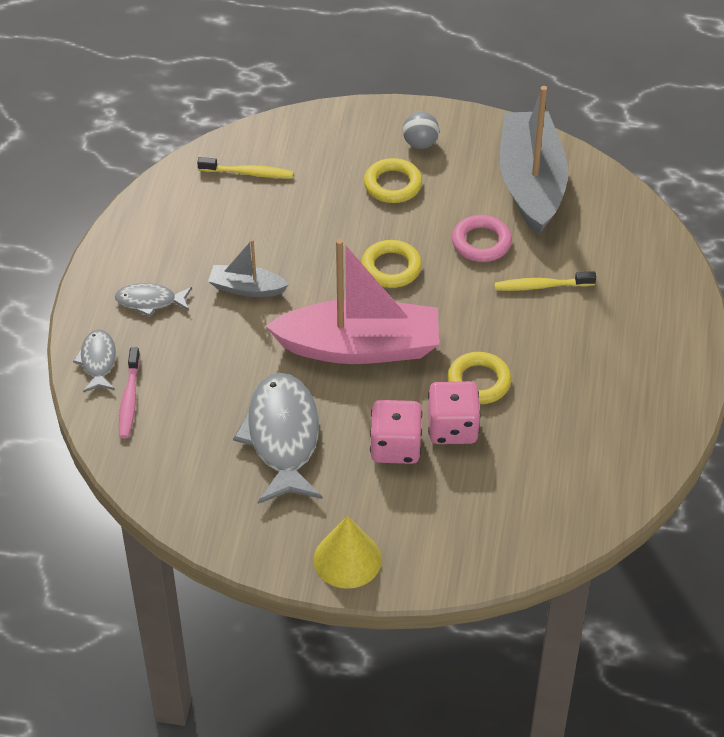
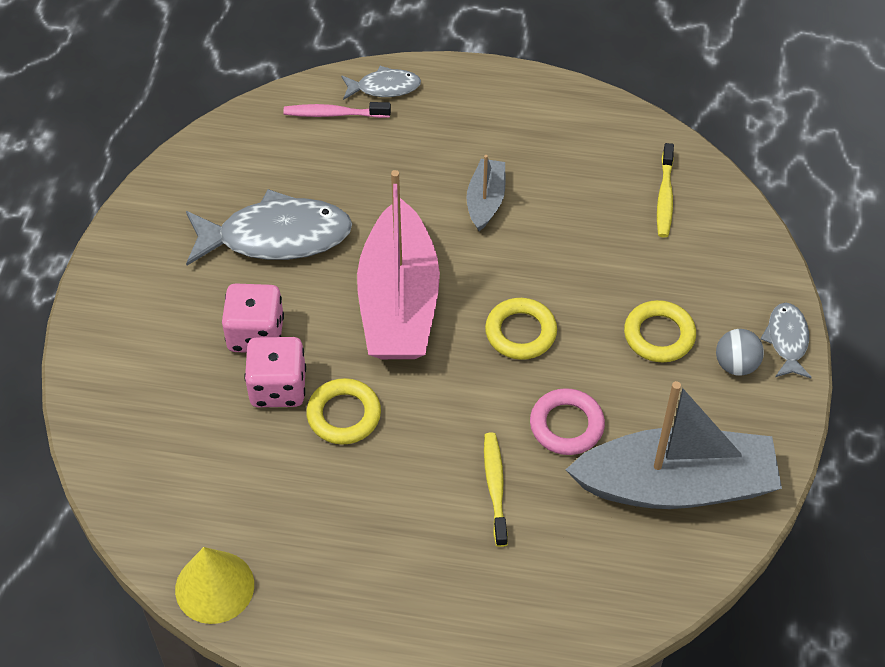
camera: 90 degrees right, 5 degrees up
(150, 301) = (465, 122): grey fish -> grey fish (787, 340)
(347, 559) = (115, 292): yellow cone -> yellow cone (214, 587)

